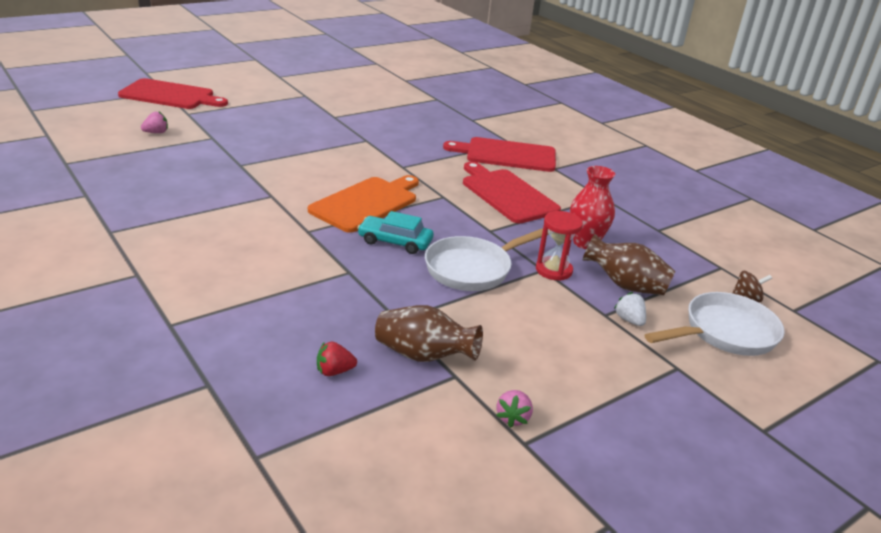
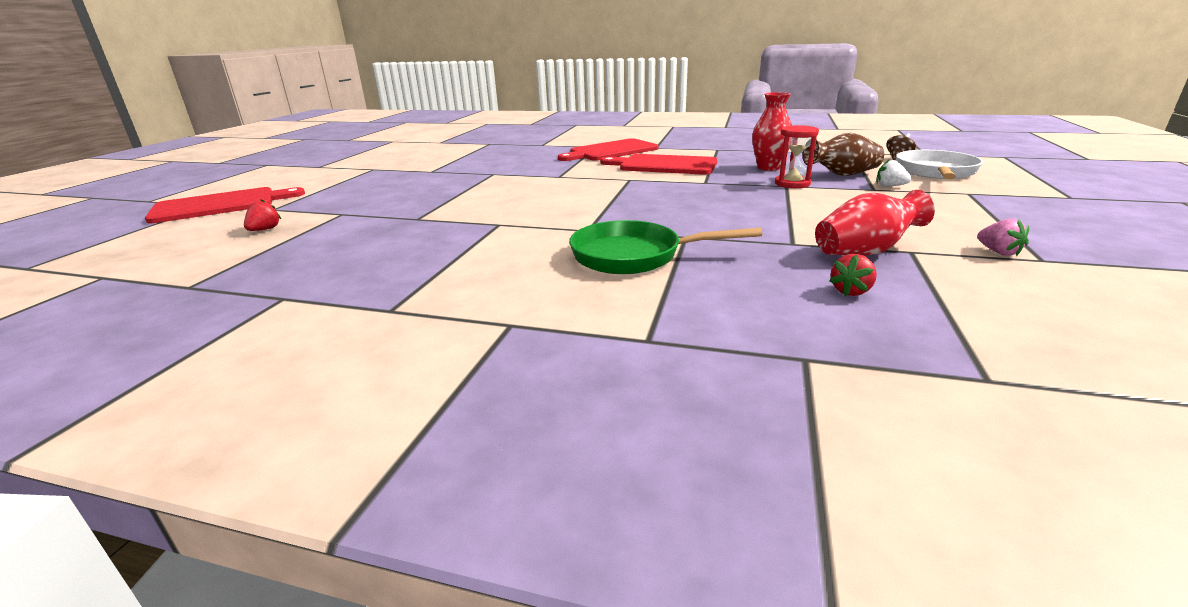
camera: 35 degrees left, 5 degrees down
(156, 132) = (265, 230): pink strawberry -> red strawberry
(285, 268) = (634, 256): none -> green pan
(367, 203) = (587, 200): orange cutting board -> none
(395, 242) = (666, 209): turquoise car -> none
(423, 355) = (865, 252): brown vase -> red vase
(473, 269) = (752, 201): white pan -> none

